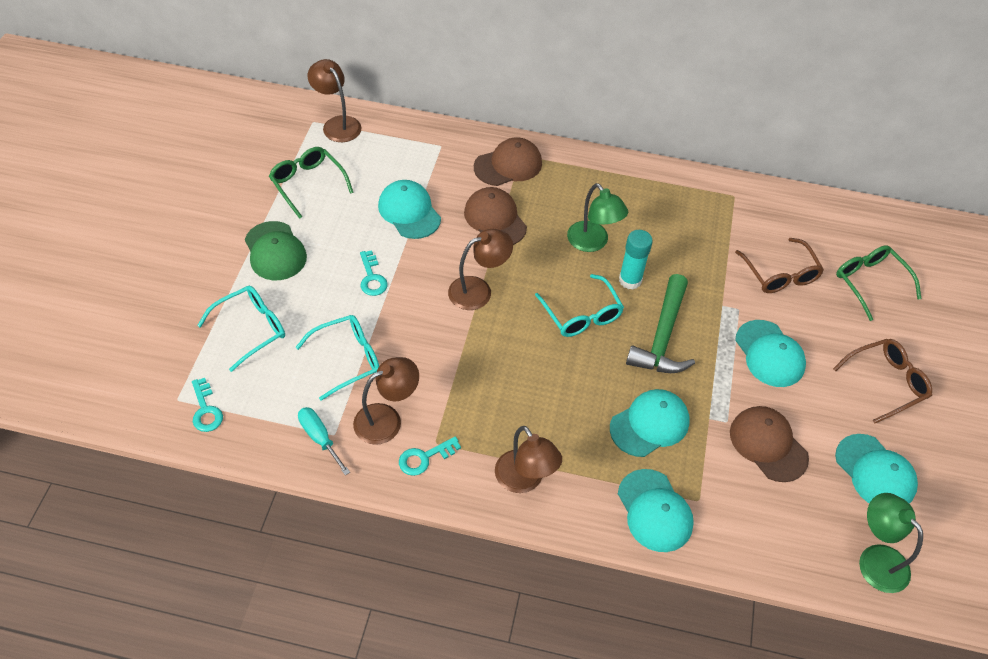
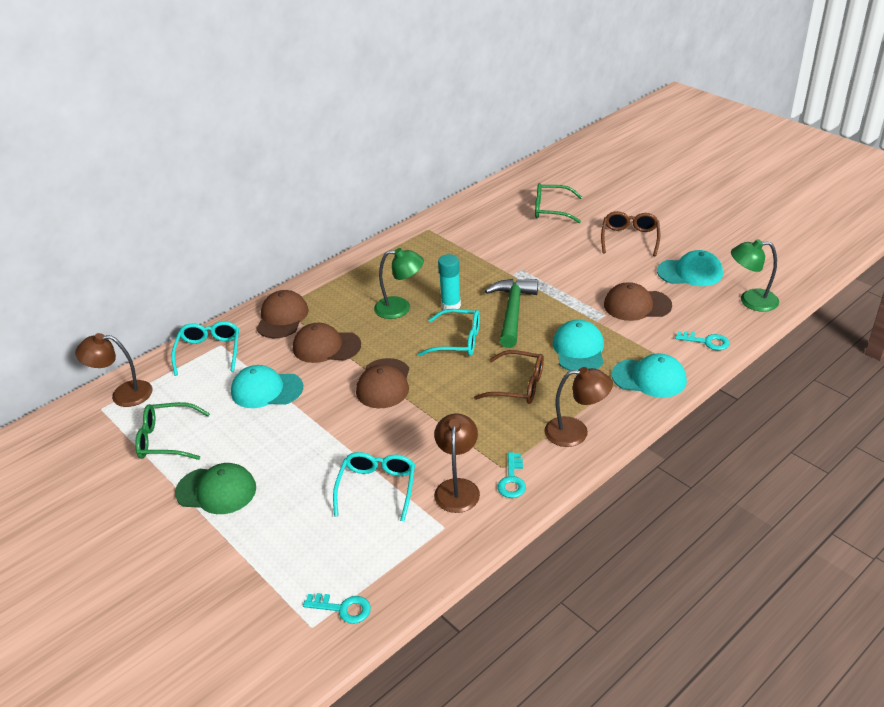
camera: 50 degrees left, 15 degrees down
(251, 329) = (285, 541): turquoise glasses -> turquoise glasses (209, 352)
(319, 438) = (440, 538): turquoise screwdriver -> none
(372, 278) = (310, 439): turquoise key -> turquoise key (706, 341)
(478, 290) = (384, 384): brown lamp -> brown cap
(662, 337) = (512, 312): green hammer -> green hammer turned 135 degrees counterclockwise
(769, 354) = (568, 273): turquoise cap -> none
(780, 274) = (510, 240): brown glasses -> brown glasses (518, 385)

